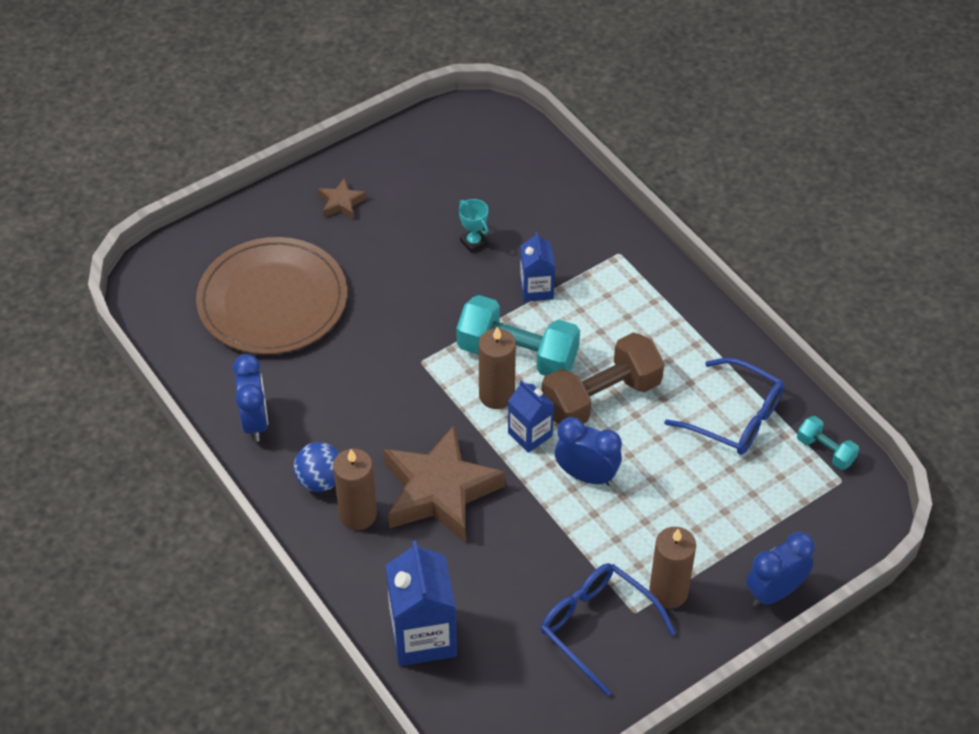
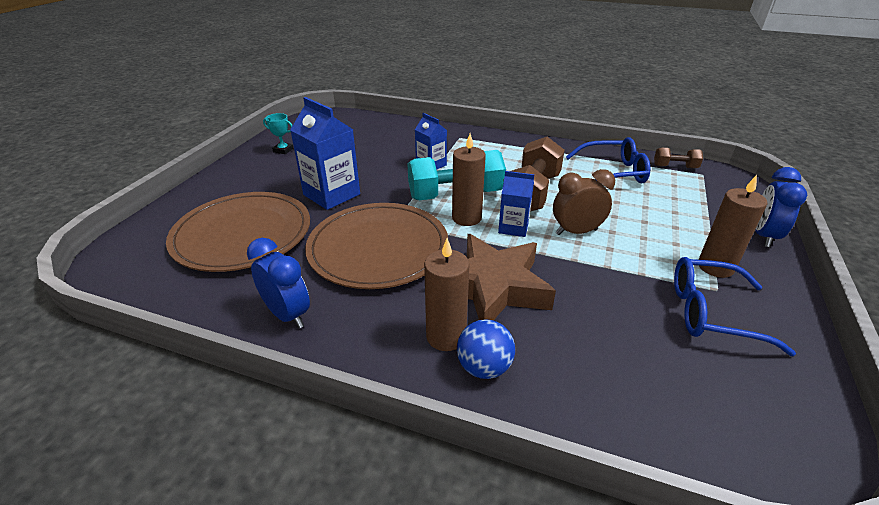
camera: 35 degrees left, 15 degrees down
(320, 480) = (387, 328): blue ball -> blue ball (484, 367)
(341, 203) = (258, 172): brown star -> none
(379, 388) = (378, 248): none -> brown plate
(423, 636) = (609, 402): blue carton -> blue carton (331, 194)
(473, 242) = (368, 160): turquoise trophy -> turquoise trophy (283, 150)
(586, 476) = (576, 232): blue clock -> brown clock
(825, 451) = (675, 167): turquoise dumbbell -> brown dumbbell

